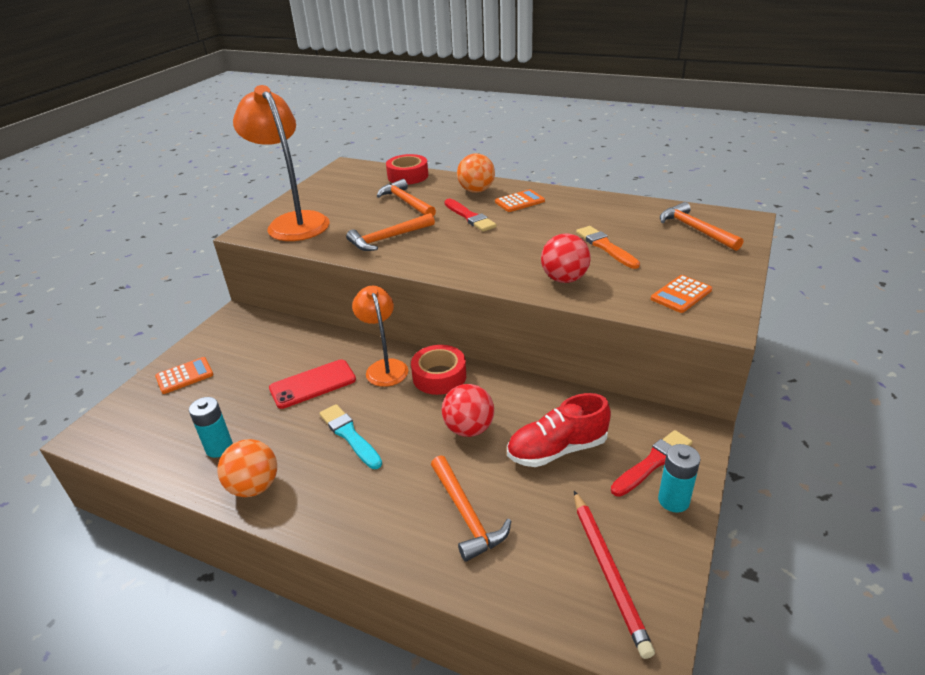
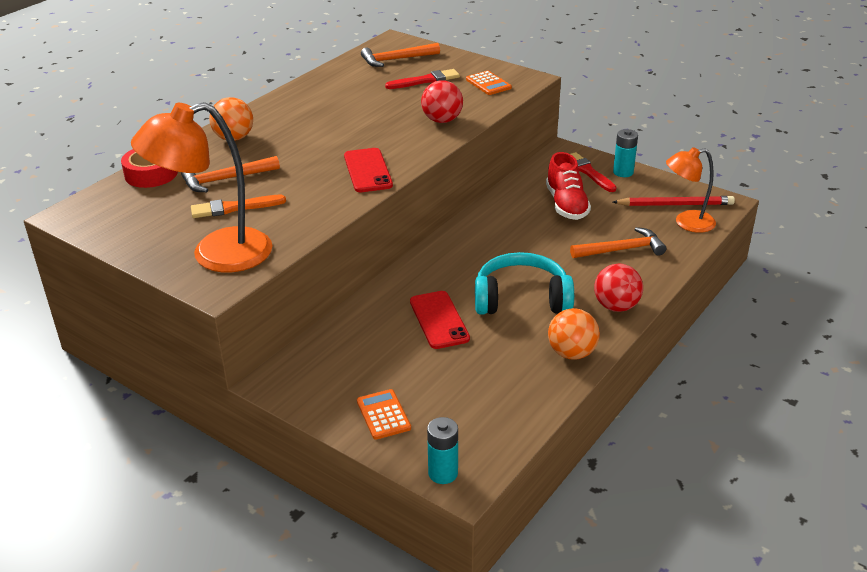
camera: 80 degrees left, 0 degrees up
(219, 448) = (515, 378): turquoise battery -> turquoise battery (443, 473)
(350, 435) = (521, 299): turquoise brush -> turquoise headphones
(384, 367) = (431, 275): orange lamp -> orange lamp (686, 223)
(388, 238) = (308, 195): orange hammer -> none
(438, 257) = (367, 171): none -> red phone
(439, 376) = (458, 247): red tape -> none
(469, 217) = (294, 148): red brush -> red brush (425, 80)
(469, 429) = (532, 239): red ball -> red ball (616, 306)
(519, 201) = (281, 120): orange calculator -> none
(605, 247) = (400, 96): orange brush -> orange brush (234, 208)

